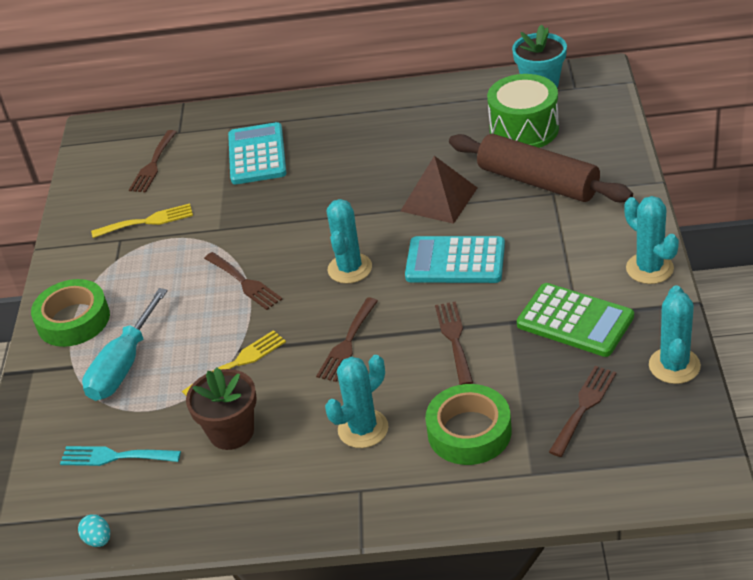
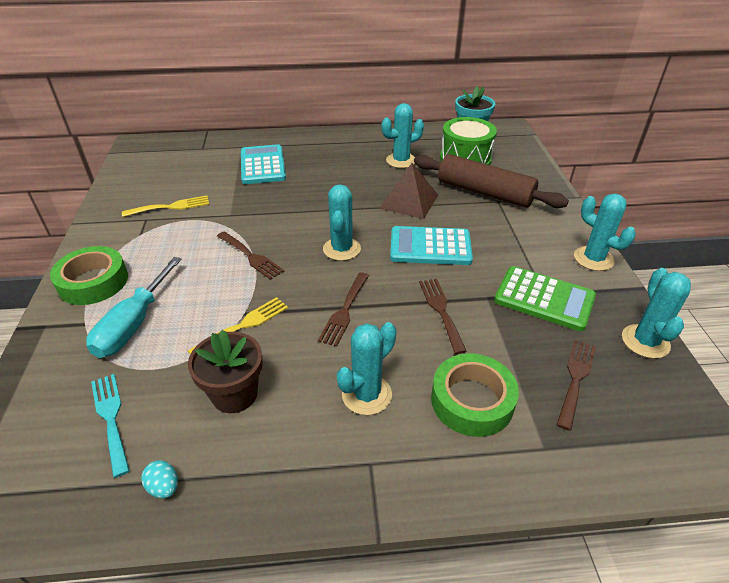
camera: 10 degrees left, 0 degrees up
(98, 540) = (76, 520): turquoise egg -> turquoise egg (164, 487)
(114, 457) = (111, 418): turquoise fork -> turquoise fork turned 60 degrees clockwise
(153, 165) = (180, 168): brown fork -> none
(437, 137) = (401, 161): none -> turquoise cactus

